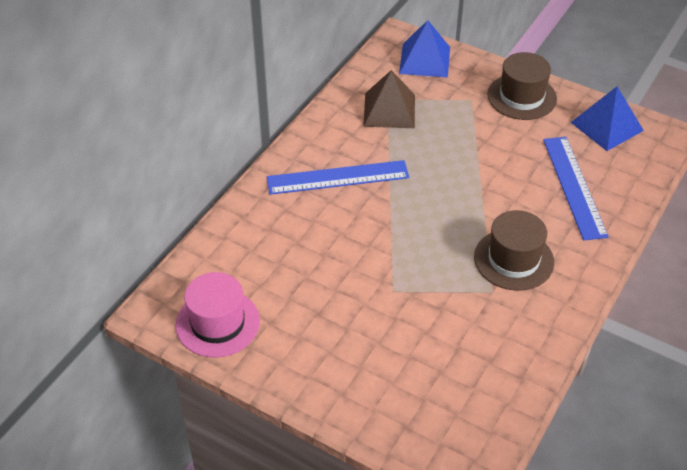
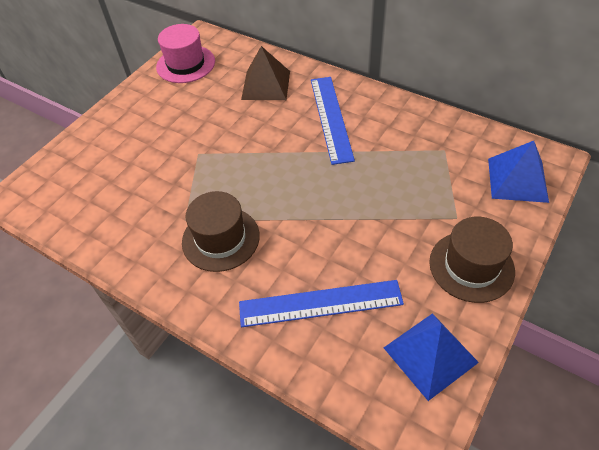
camera: 95 degrees right, 5 degrees up
(389, 110) = (427, 151): brown pyramid -> brown pyramid (266, 85)

